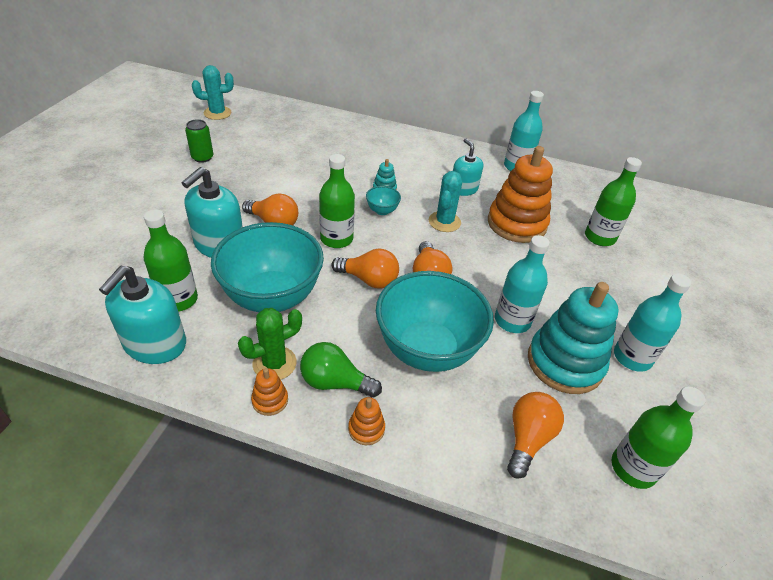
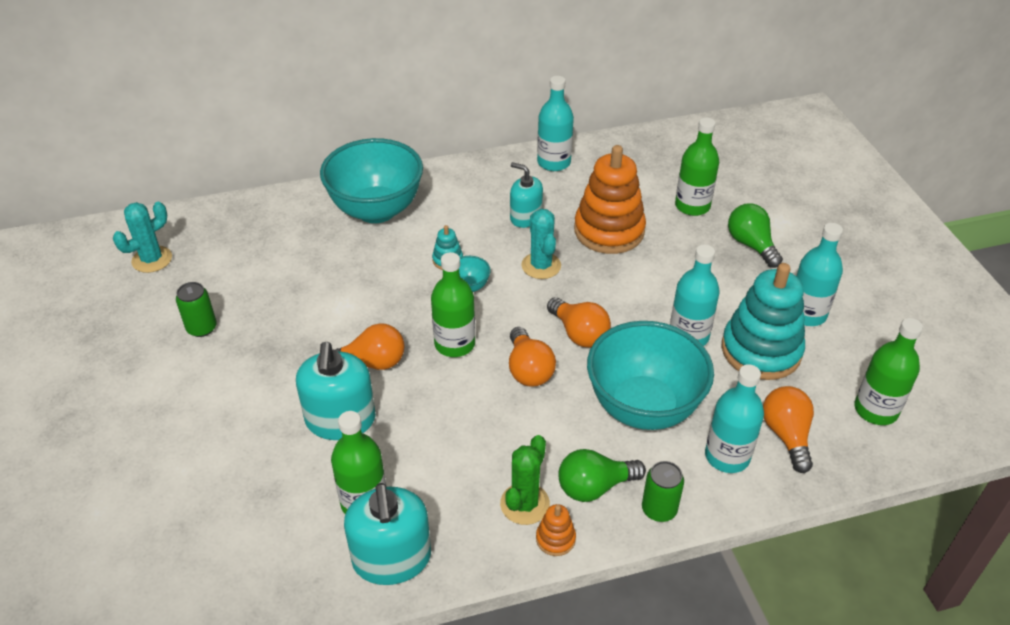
camera: 30 degrees left, 0 degrees up
(272, 297) = (455, 442): turquoise bowl -> turquoise bowl (376, 210)
(366, 429) = (659, 509): orange stacking toy -> green can
(369, 280) = (528, 370): orange light bulb -> orange light bulb turned 90 degrees clockwise
(460, 424) = (727, 456): none -> turquoise bottle
(626, 285) = (751, 245): none -> green light bulb

